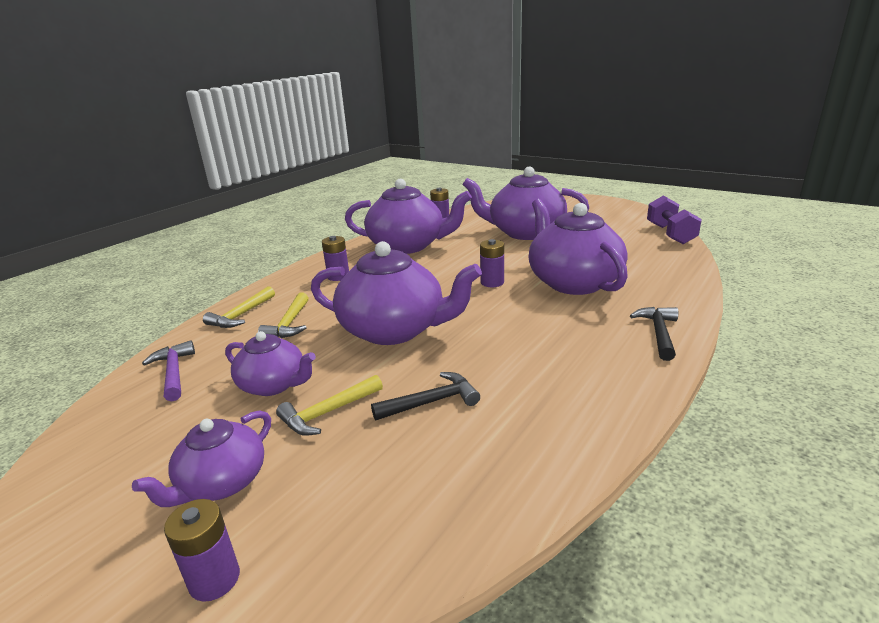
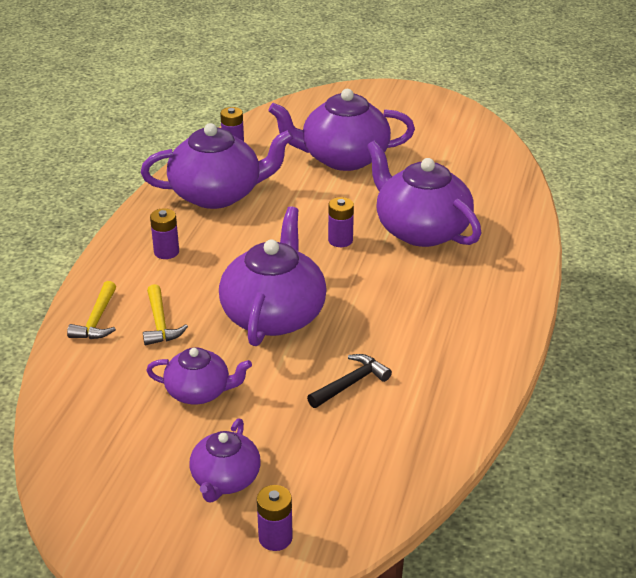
camera: 20 degrees left, 10 degrees up
(174, 372) = (87, 396): purple hammer -> none
(327, 413) = (268, 409): yellow hammer -> none
(394, 330) = (274, 315): purple teapot -> purple teapot turned 75 degrees counterclockwise
(658, 333) = (513, 283): black hammer -> none
(670, 234) = (498, 146): purple dumbbell -> none

